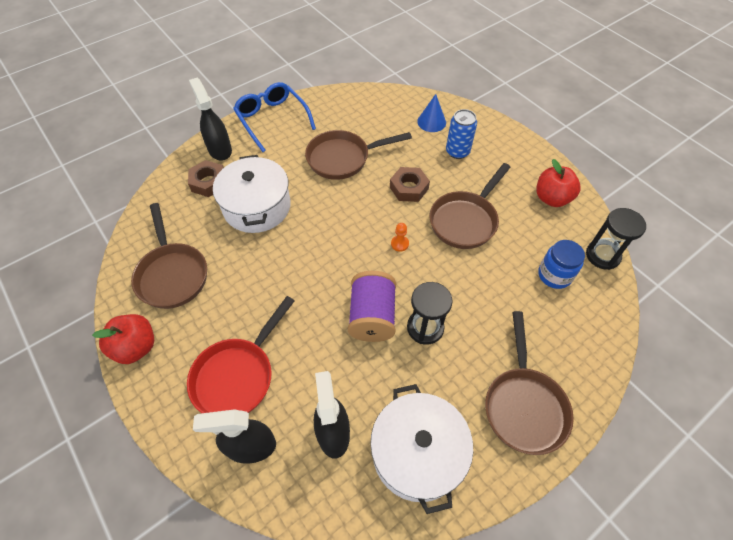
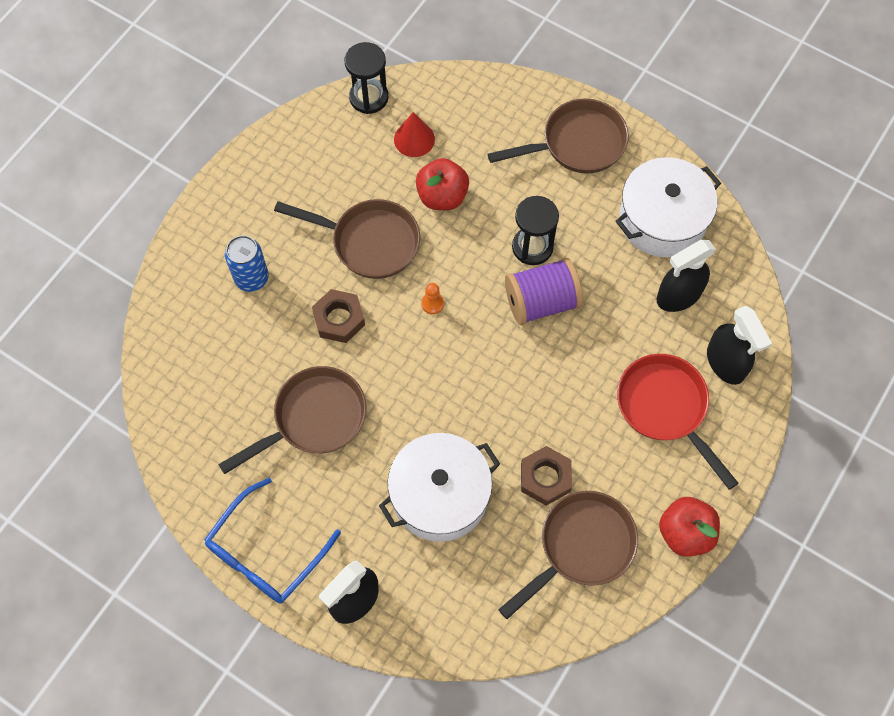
camera: 110 degrees left, 10 degrees up
(208, 182) = (422, 582): brown nut -> brown nut (545, 478)
(238, 375) = (665, 408): red pan -> red pan turned 135 degrees counterclockwise
(343, 158) = (314, 419): brown pan -> brown pan turned 90 degrees counterclockwise
(431, 122) = (200, 326): blue cone -> none
(552, 198) = (299, 157): red apple -> red apple (442, 196)
(554, 275) = (414, 139): blue jar -> red cone

